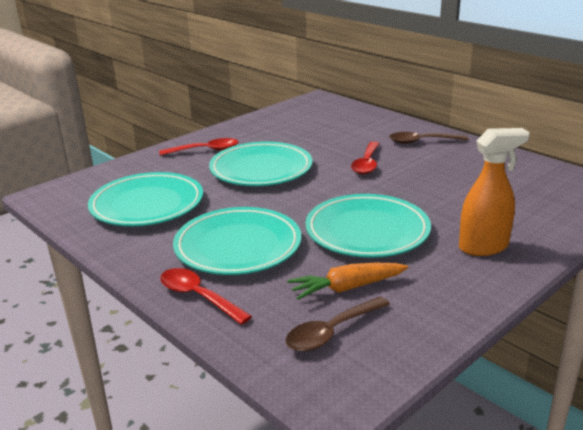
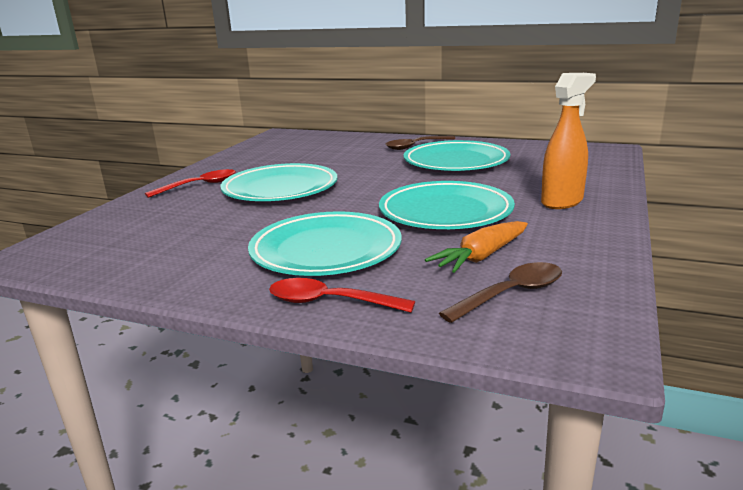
camera: 25 degrees left, 5 degrees down
(147, 205) = (175, 239): turquoise plate -> turquoise plate (456, 162)
(331, 332) = (511, 294): brown spoon -> brown spoon turned 150 degrees counterclockwise
(366, 164) = (383, 168): red spoon -> none

